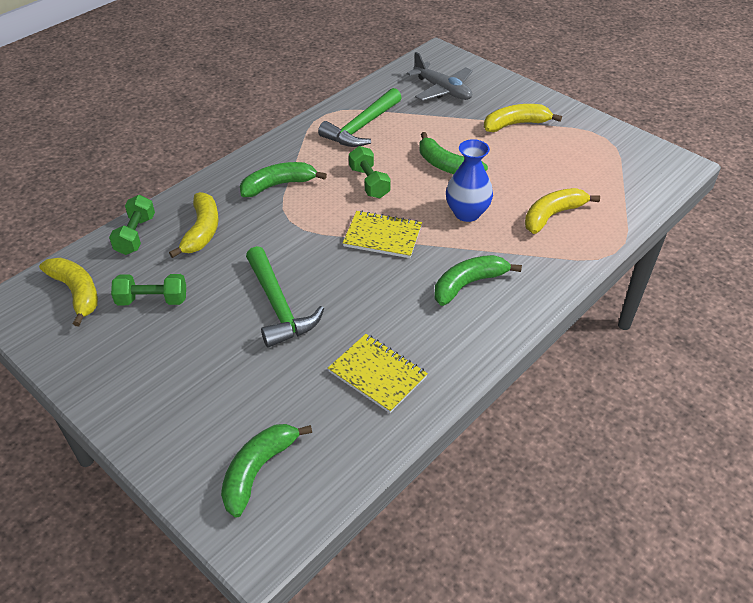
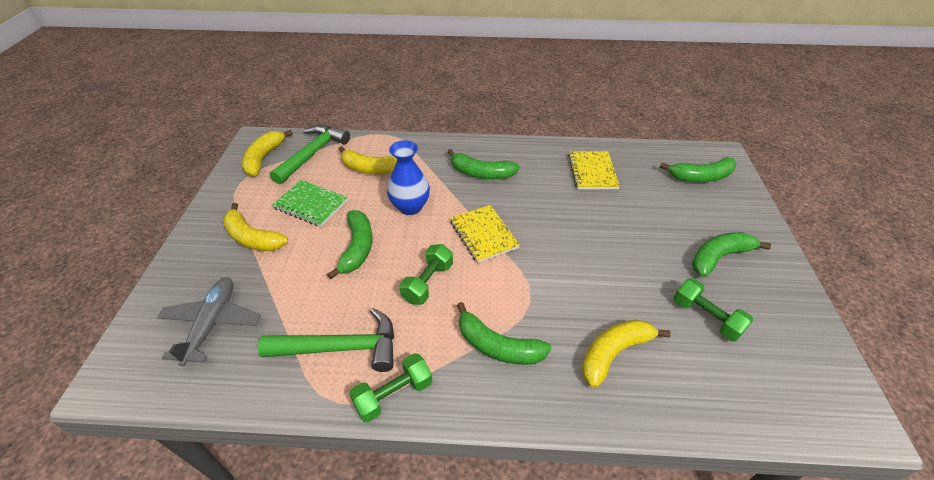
camera: 130 degrees left, 0 degrees up
(76, 293) = (777, 379): yellow banana -> yellow banana (264, 158)
(135, 235) = (683, 404): green dumbbell -> green dumbbell (393, 394)
(172, 366) = (719, 257): none -> green banana
(278, 306) = (610, 243): green hammer -> green hammer (312, 154)
(530, 162) = (311, 204): none -> green notebook

